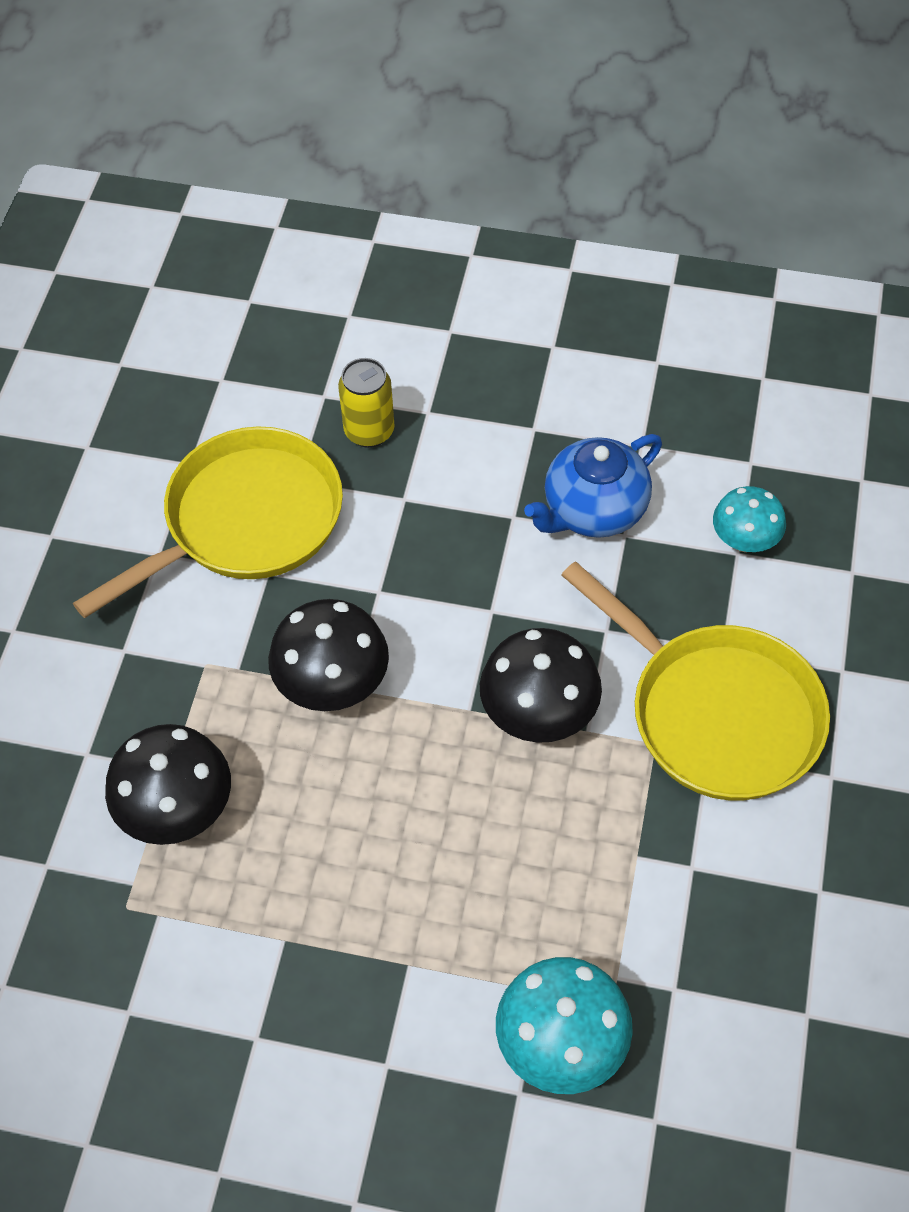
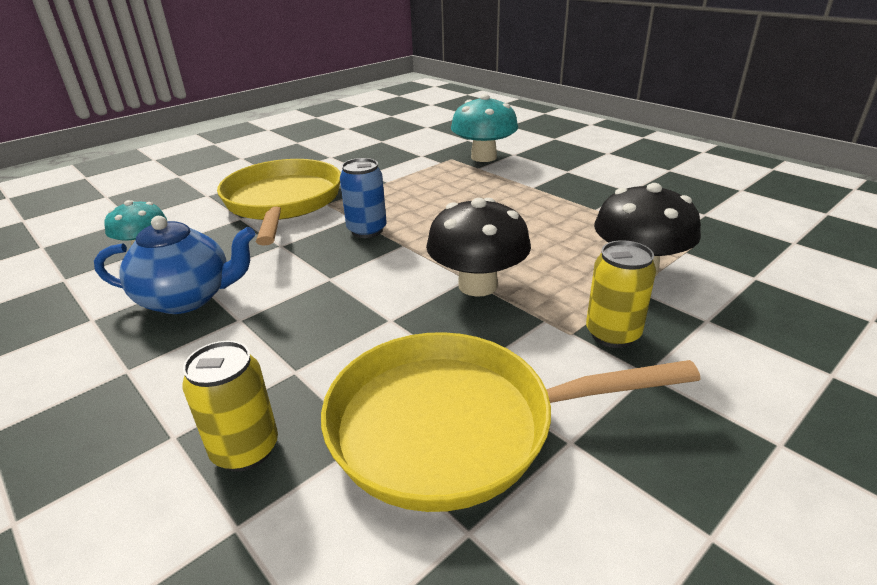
camera: 145 degrees left, 25 degrees down
(168, 683) = (612, 334): none -> yellow can
(539, 714) = (367, 230): black mushroom -> blue can

